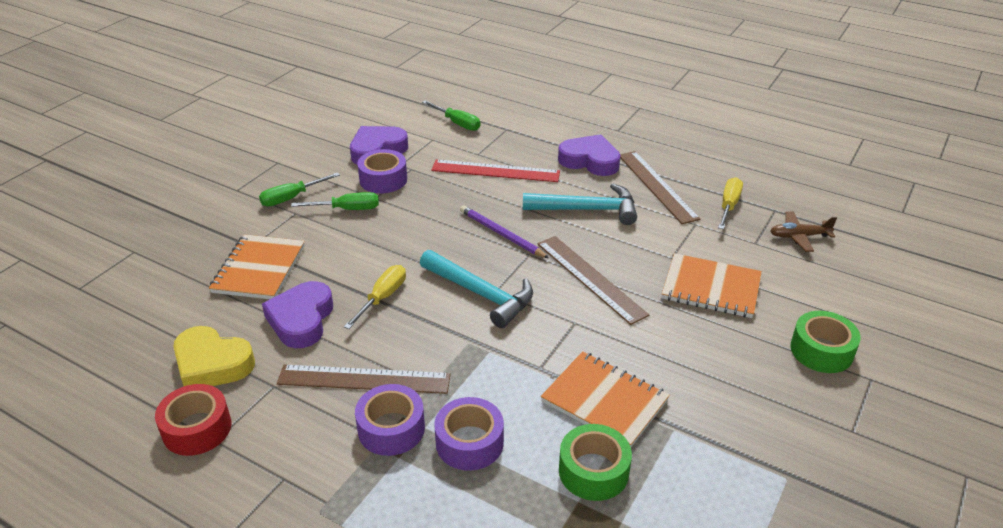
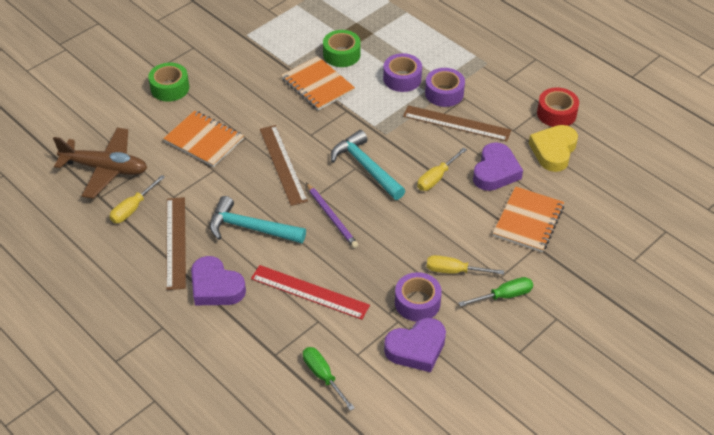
camera: 165 degrees left, 10 degrees up
(212, 364) = (553, 151): yellow heart -> yellow heart turned 105 degrees counterclockwise
(347, 209) = (454, 271): green screwdriver -> yellow screwdriver
(799, 236) = (105, 169): brown plane -> brown plane, size x1.86

